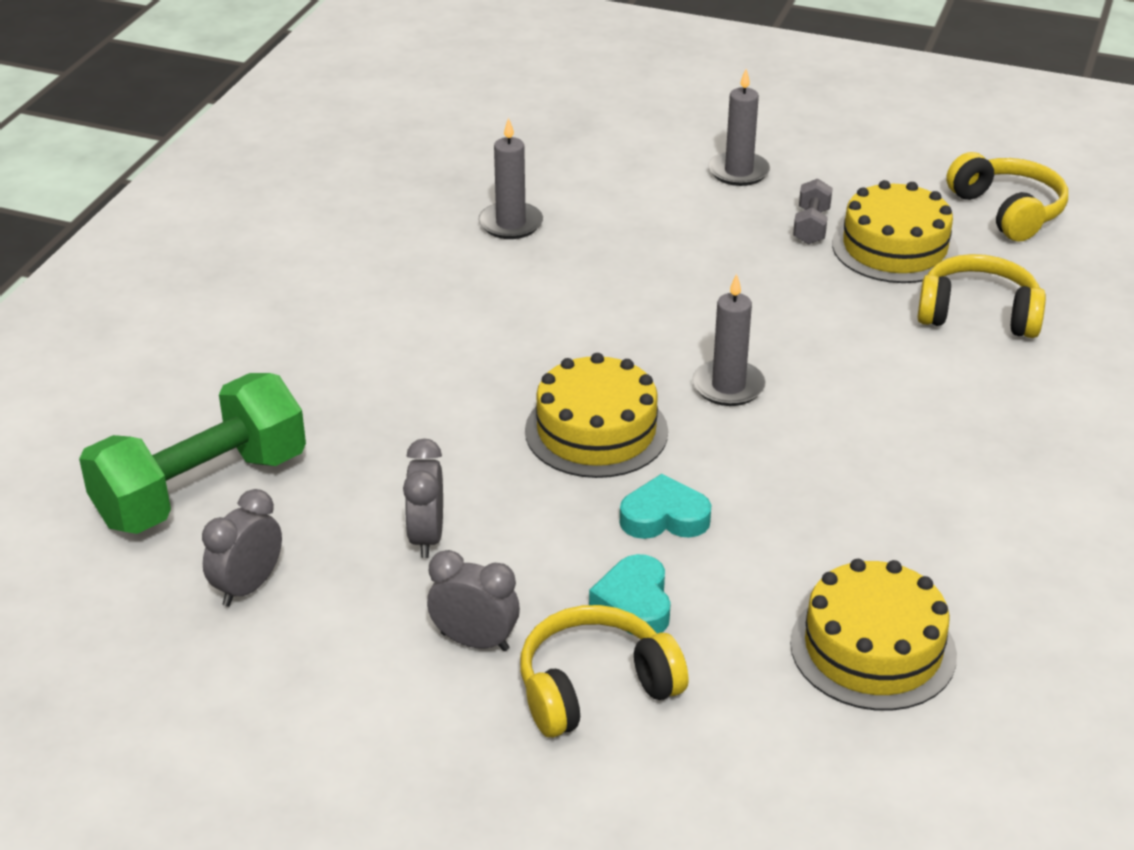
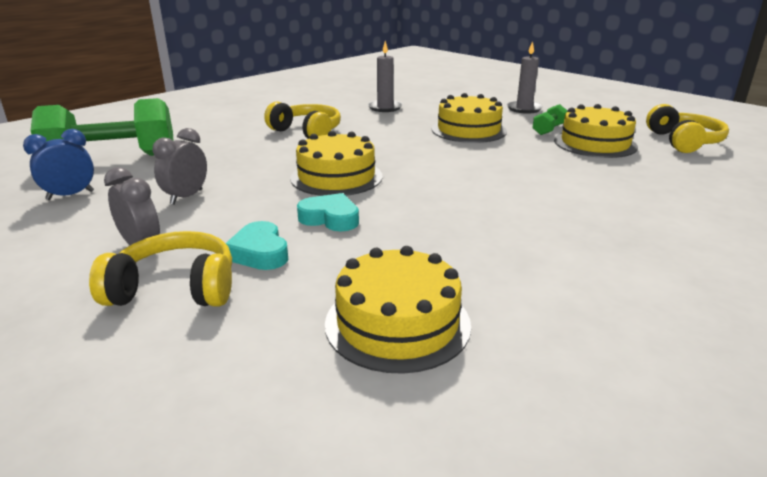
camera: 25 degrees right, 10 degrees down
(248, 587) = (70, 195): grey clock -> blue clock
(634, 603) = (259, 253): turquoise heart -> turquoise heart turned 45 degrees counterclockwise
(695, 258) = (468, 130): none -> yellow cake
(728, 386) = (435, 175): grey candle -> none
(811, 226) = (548, 130): grey dumbbell -> green dumbbell
(978, 314) = (632, 175): yellow headphones -> yellow headphones (307, 132)

